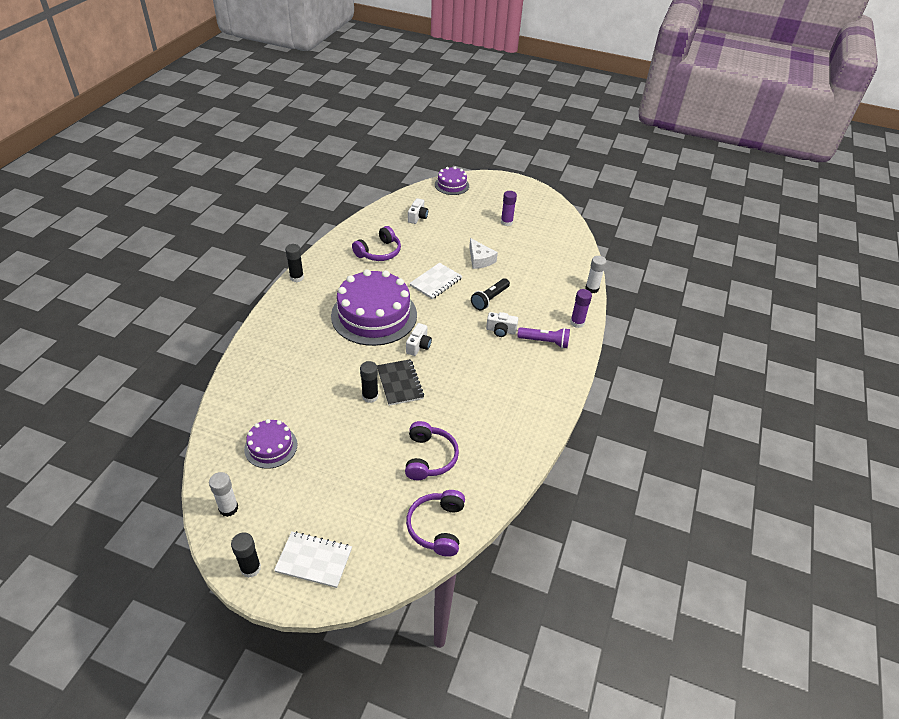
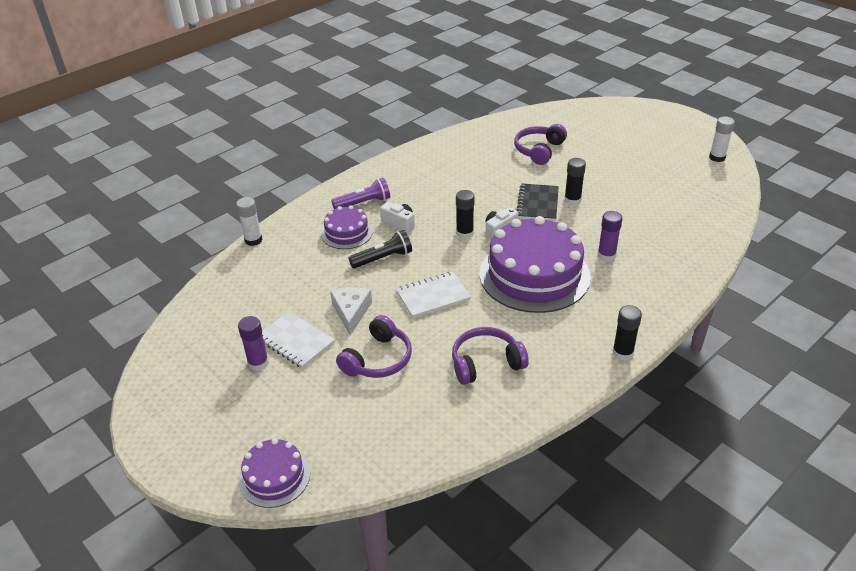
camera: 150 degrees left, 5 degrees down
(250, 568) = (699, 126): black glue stick -> black glue stick (465, 233)
(271, 447) = (678, 186): purple cake -> purple cake (347, 233)
(314, 560) = (651, 121): white notebook -> white notebook (295, 341)
(417, 217) = (387, 415): white camera -> none
(437, 527) = (554, 117): purple headphones -> purple headphones (378, 359)
(545, 342) = (363, 203): purple flashlight -> purple flashlight turned 120 degrees clockwise
(577, 323) = (311, 211): purple glue stick -> purple glue stick (606, 255)

